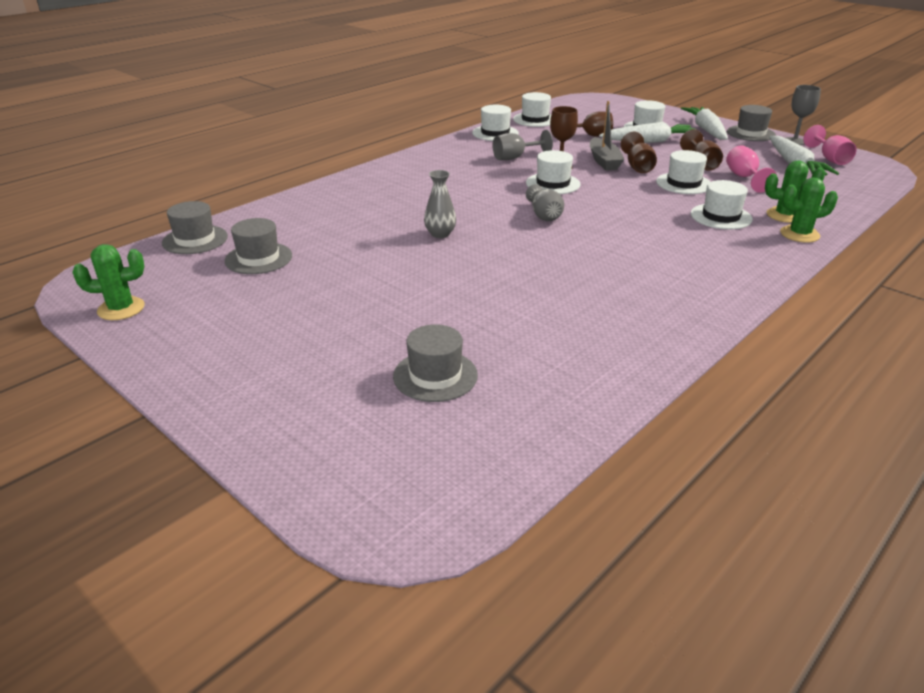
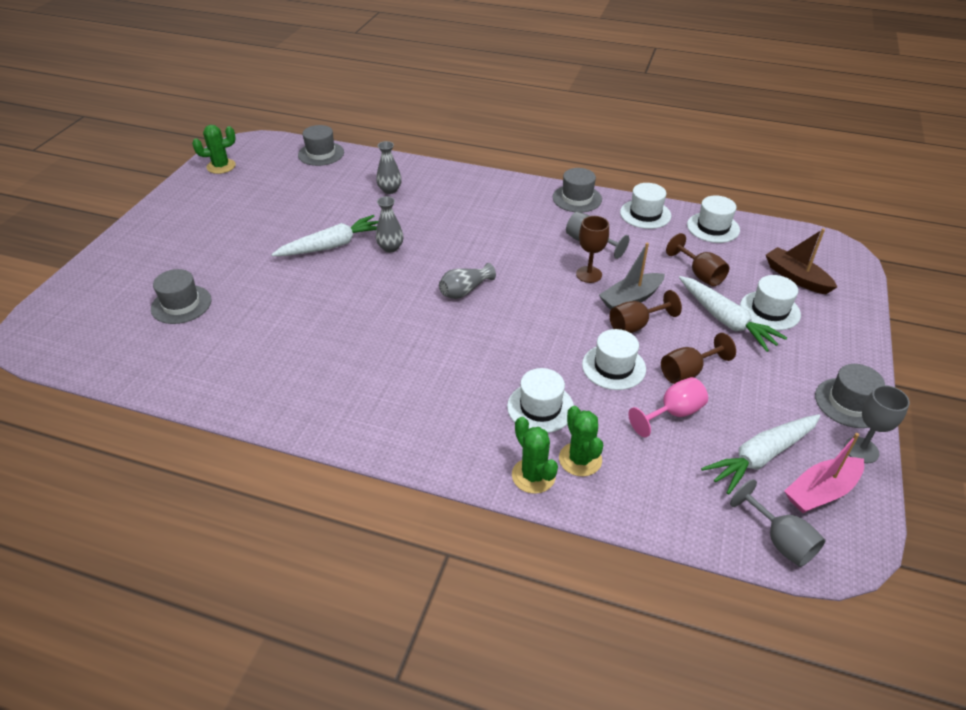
camera: 65 degrees right, 10 degrees up
(121, 309) = (221, 166): green cactus -> green cactus turned 75 degrees counterclockwise
(258, 258) = (307, 186): grey hat -> grey hat (577, 198)
(329, 216) = (390, 190): none -> grey vase
(553, 184) = (541, 279): white hat -> none
(615, 114) = (796, 277): none -> brown boat
(706, 130) = (818, 360): white carrot -> white carrot (331, 246)
(829, 159) = (821, 492): pink goblet -> pink boat
(871, 178) = (780, 540): none -> grey goblet

